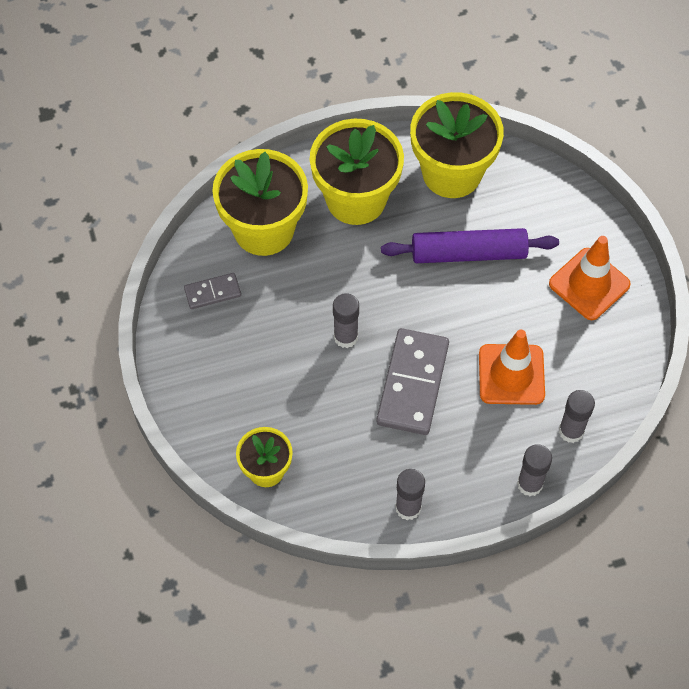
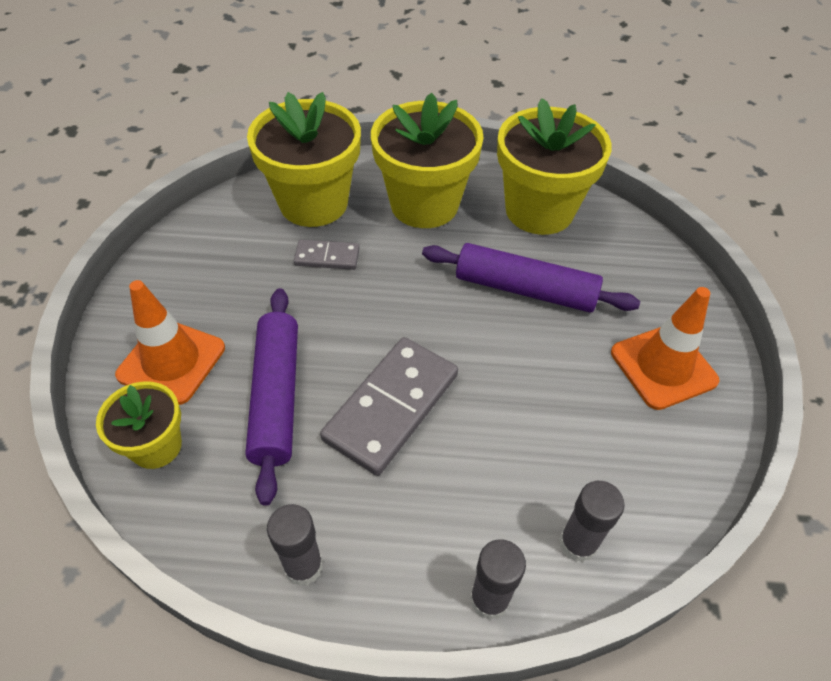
camera: 20 degrees right, 10 degrees down
(212, 292) = (225, 241): grey domino -> grey domino (327, 257)
(328, 405) = (276, 397): none -> purple rolling pin
(346, 337) = (340, 329): grey glue stick -> none
(511, 374) = (522, 439): orange traffic cone -> orange traffic cone (171, 361)

